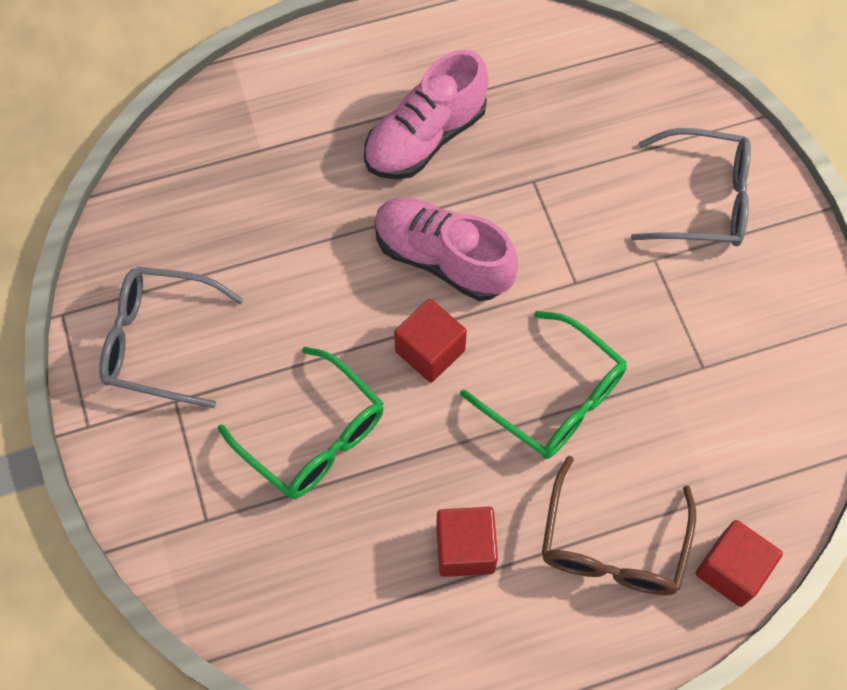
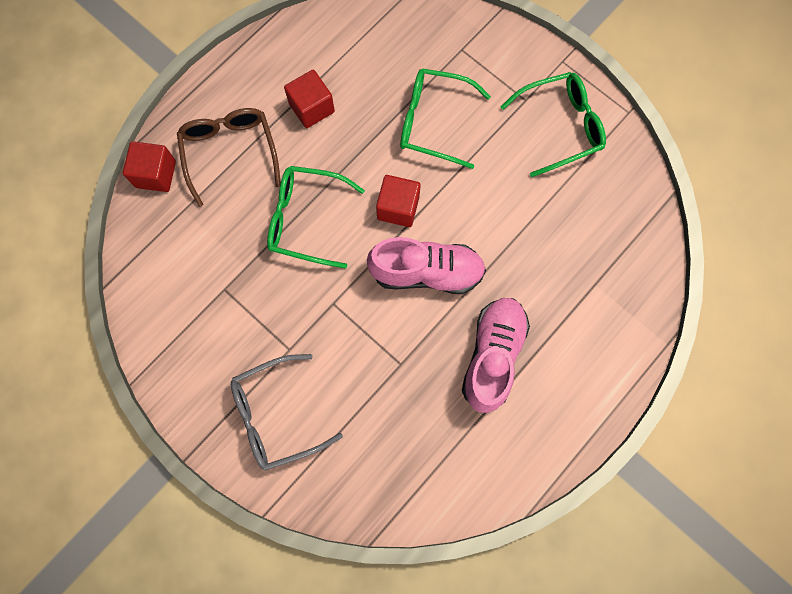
camera: 150 degrees right, 10 degrees up
(159, 342) = (560, 127): grey glasses -> green glasses

